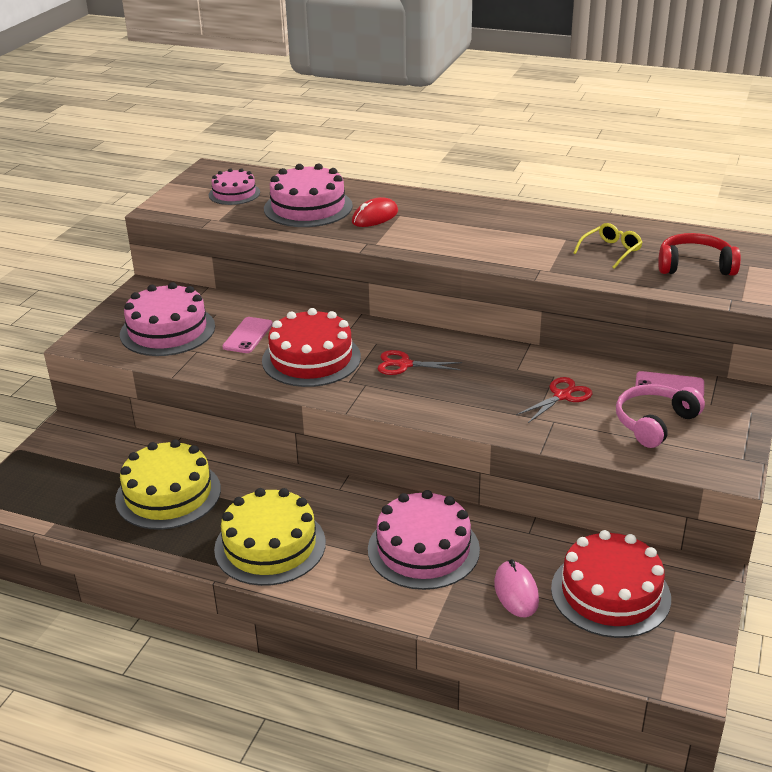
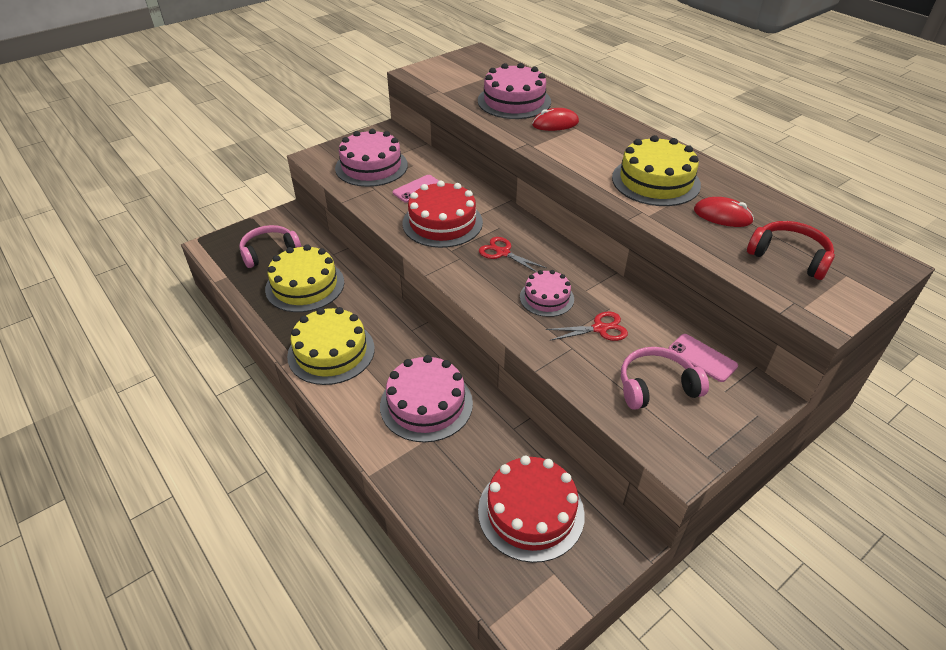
camera: 30 degrees right, 10 degrees up
(84, 477) = (269, 252): none -> pink headphones
(234, 193) = (474, 75): pink cake -> pink cake (546, 298)
(516, 592) = (460, 472): pink mouse -> none
(525, 240) = (655, 181): none -> yellow cake
(611, 251) = (722, 216): yellow glasses -> red mouse

